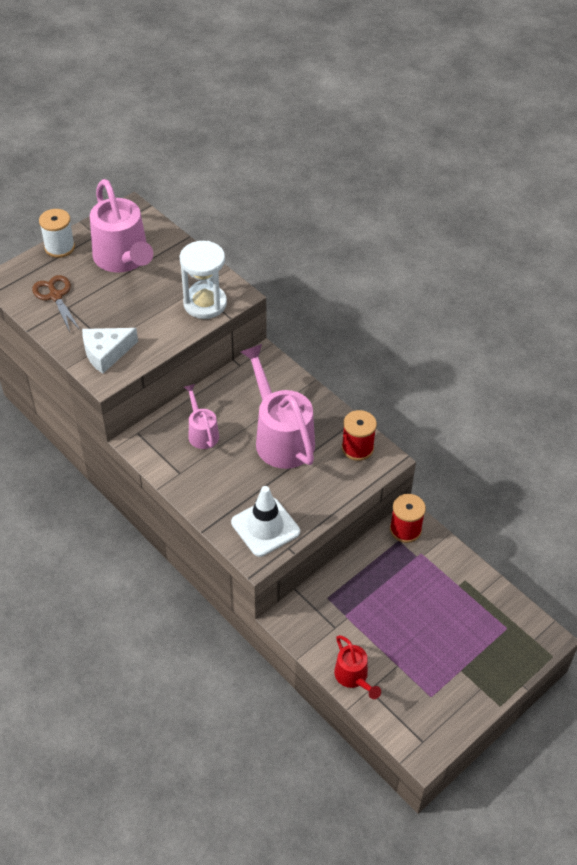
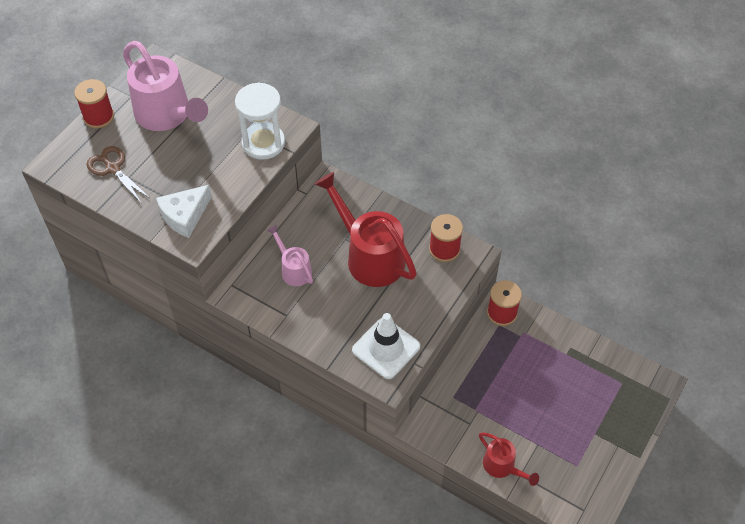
camera: 15 degrees left, 5 degrees up
(59, 247) = (99, 117): white spool -> red spool
(280, 437) = (369, 256): pink watering can -> red watering can

